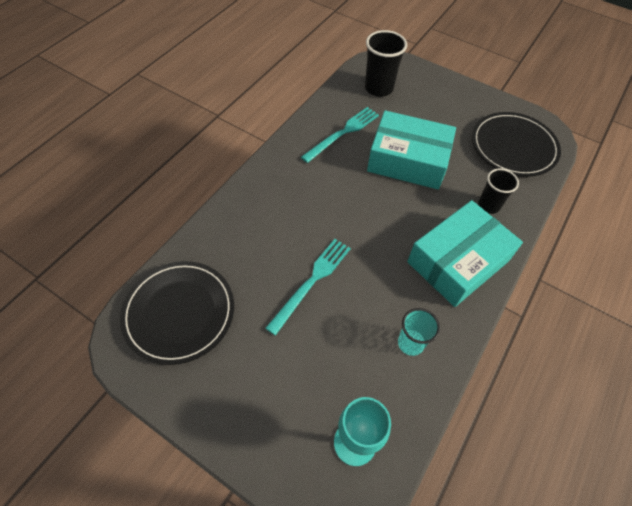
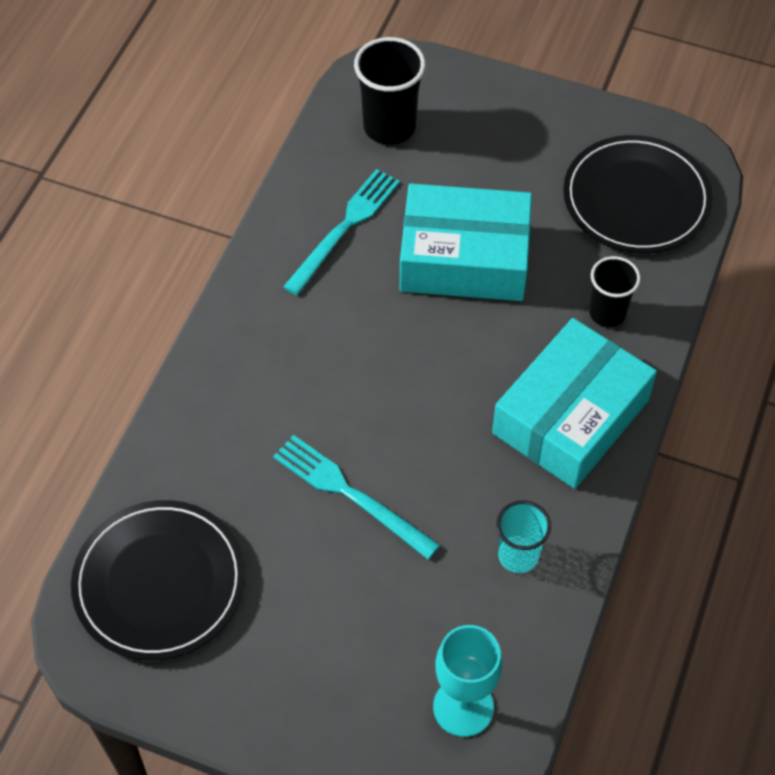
camera: 10 degrees left, 0 degrees up
(311, 282) = (350, 494): turquoise fork -> turquoise fork turned 75 degrees counterclockwise

